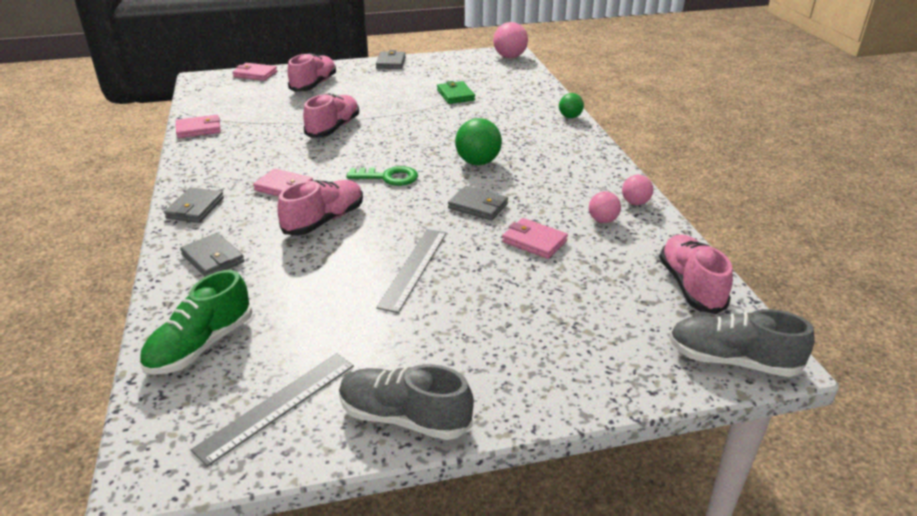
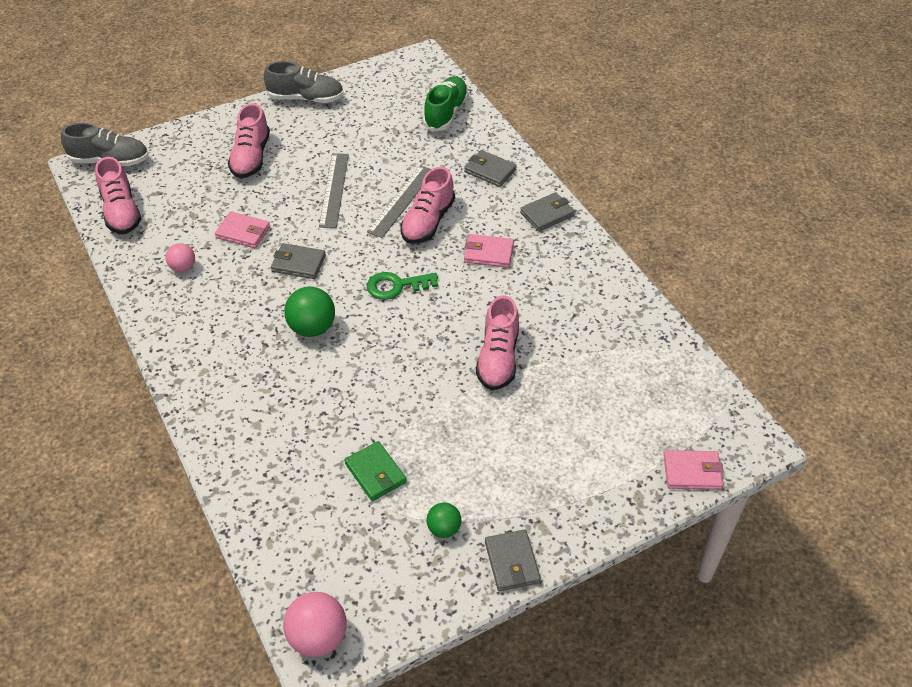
camera: 165 degrees right, 15 degrees up
(195, 208) = (547, 214): grey wallet -> grey wallet turned 60 degrees clockwise
(199, 129) = (648, 324): pink wallet -> none
(277, 406) = (378, 92): grey ruler -> grey ruler (401, 201)
(314, 85) = (587, 458): pink shoe -> pink shoe (251, 157)
(570, 117) = (211, 446): green ball -> green ball (444, 529)
(635, 203) = (149, 296): pink ball -> none

